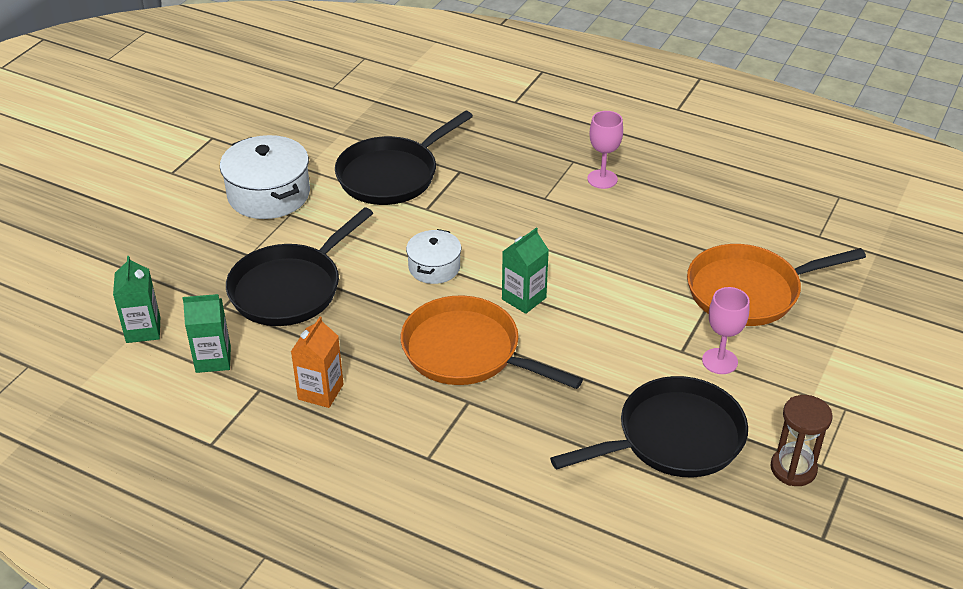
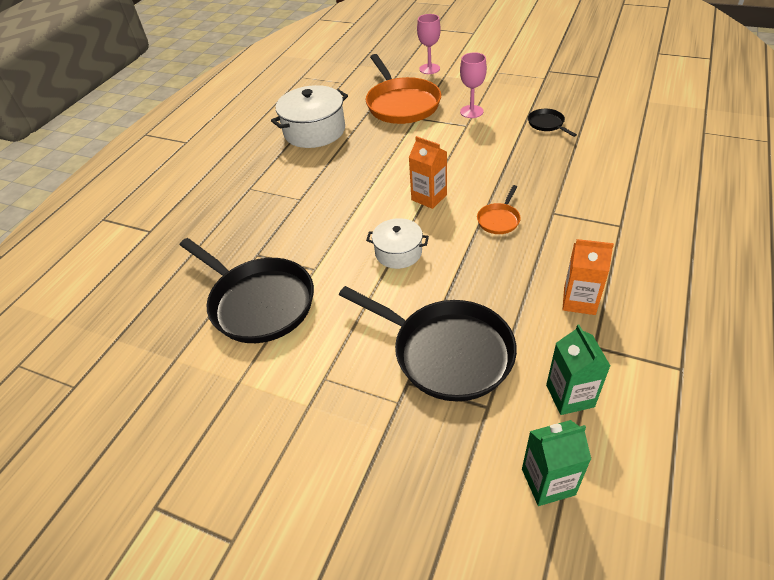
camera: 90 degrees left, 5 degrees up
(269, 194) = (287, 407): white pot -> white pot (314, 131)
(467, 352) = (499, 220): orange pan -> orange pan, size x0.45
(524, 298) = (429, 197): green carton -> orange carton
(602, 179) = (275, 171): pink goblet -> pink goblet (429, 69)
(673, 438) = (547, 124): black pan -> black pan, size x0.45
(793, 469) = (552, 85): brown hourglass -> none

